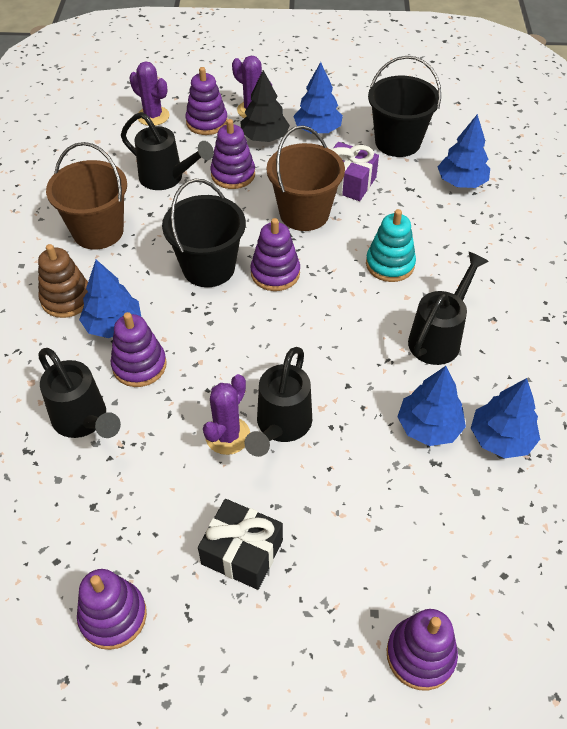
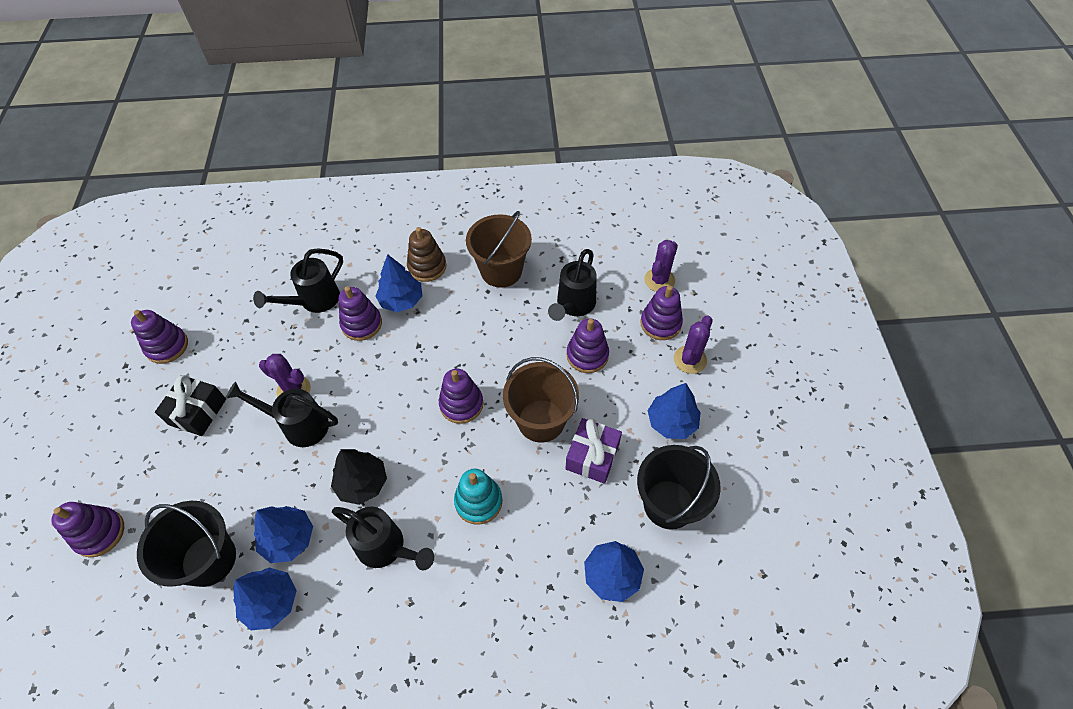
camera: 85 degrees right, 5 degrees up
(208, 268) = (465, 353): black bucket -> black bucket (209, 559)
(264, 138) = (648, 375): black tree -> black tree (362, 483)

